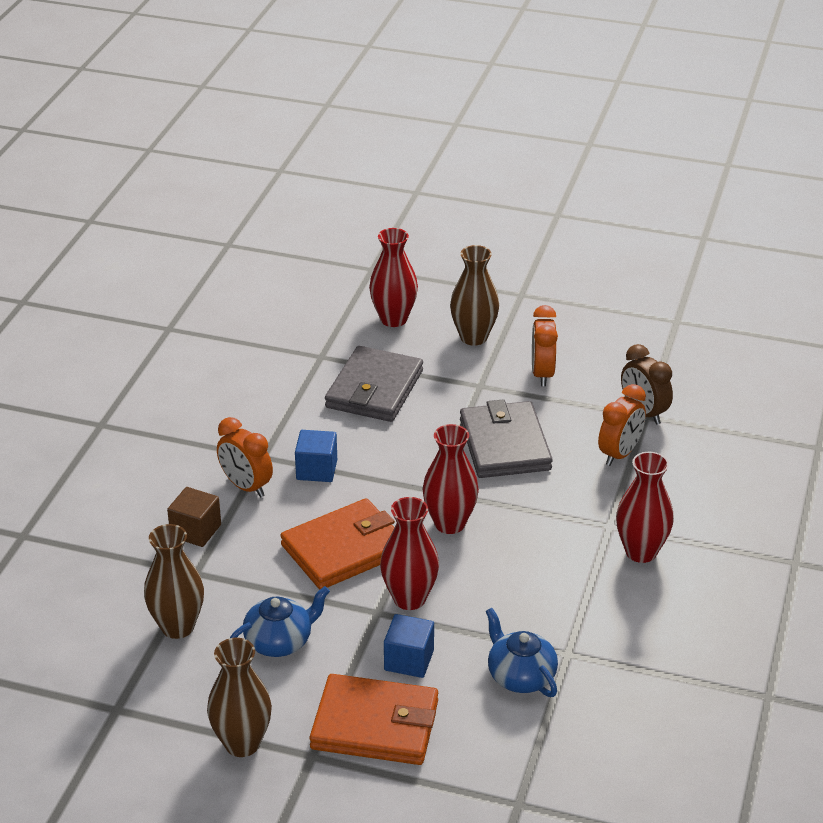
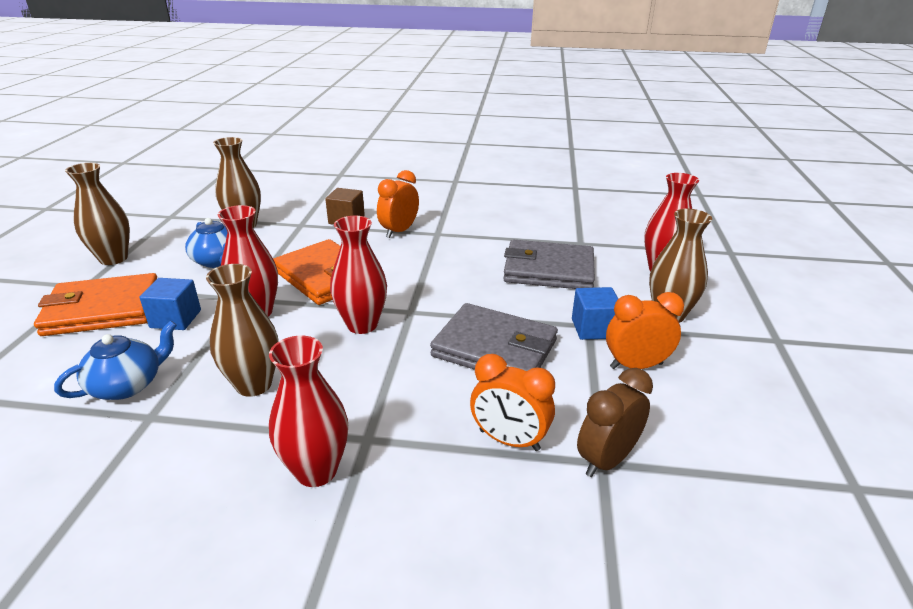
camera: 80 degrees right, 5 degrees down
(316, 470) = (426, 255): blue cube -> blue cube (593, 328)
(375, 725) = (103, 310): orange wallet -> orange wallet turned 75 degrees clockwise
(504, 445) = (494, 348): grey wallet -> grey wallet turned 45 degrees clockwise
(533, 592) = (254, 385): none -> brown vase

